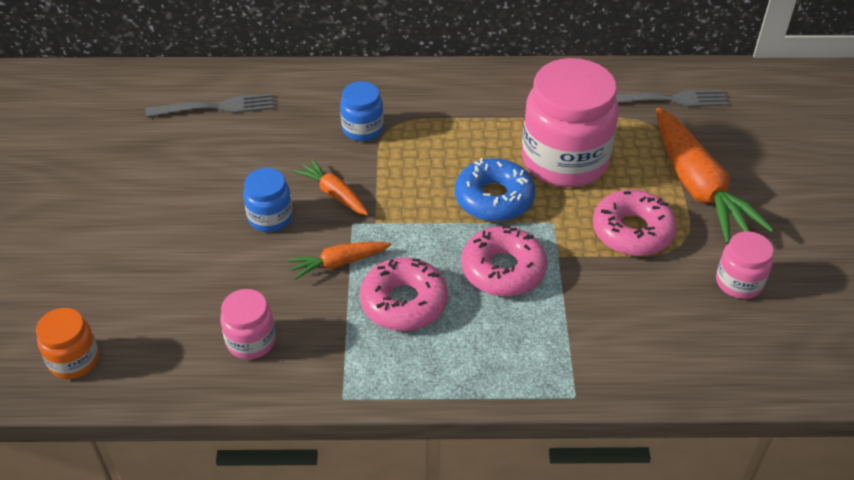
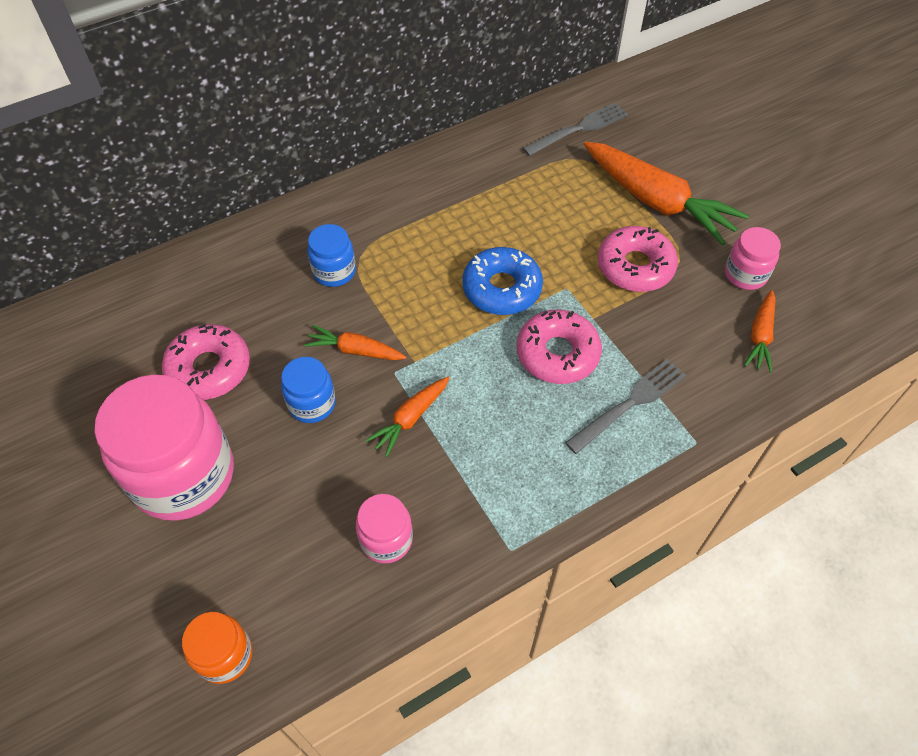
camera: 30 degrees left, 10 degrees up
(216, 107) = (171, 311): grey fork -> grey fork (630, 403)
(404, 302) = (496, 428): pink donut -> pink donut (209, 369)
(564, 160) = (535, 224): pink jar -> pink jar (183, 475)
(711, 340) = (760, 336): none -> orange carrot

